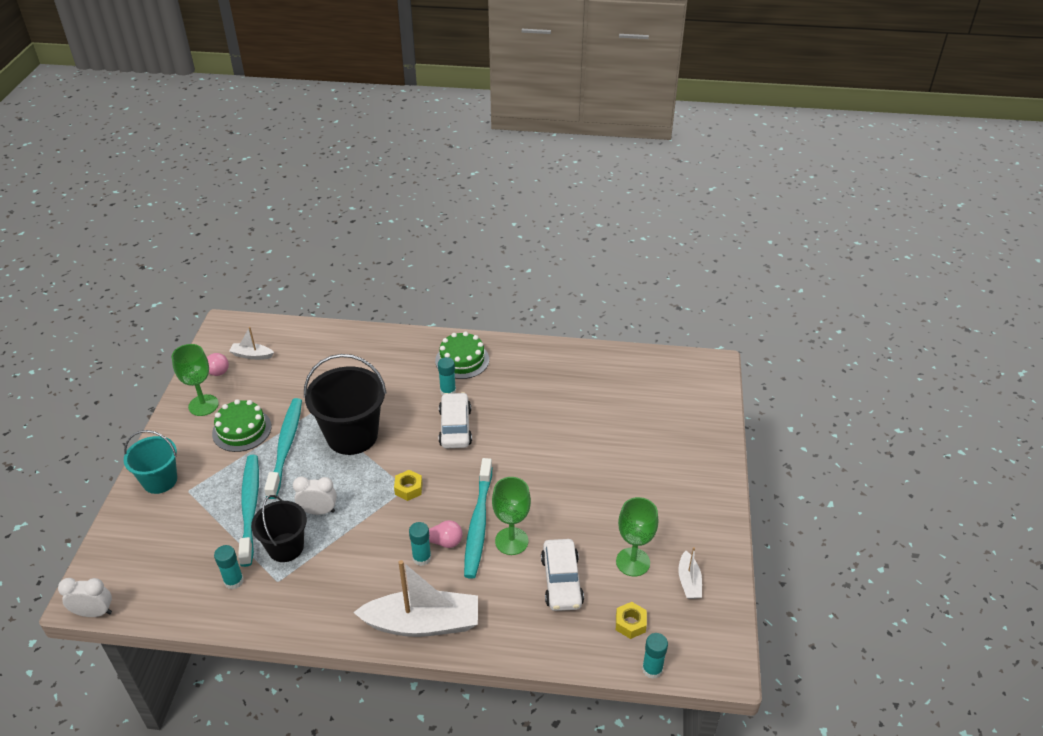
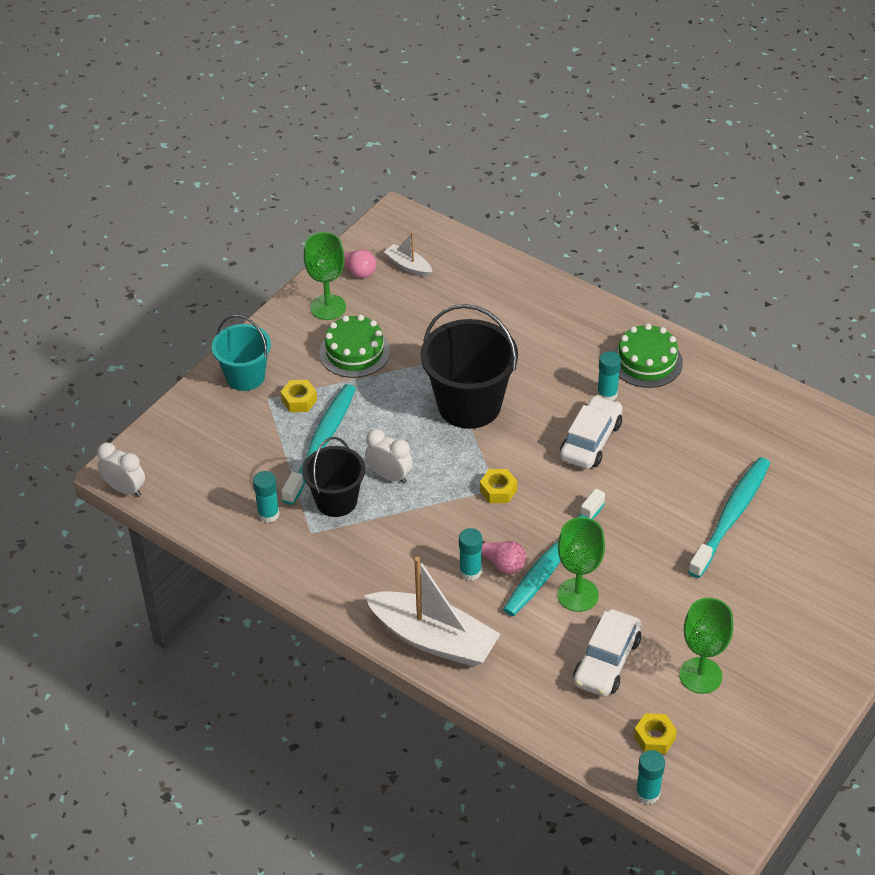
camera: 30 degrees right, 5 degrees up
(215, 482) = (299, 400): none -> yellow nut
(286, 446) = (391, 389): turquoise toothbrush -> turquoise toothbrush (731, 516)
(689, 581) = (751, 724): white boat -> none

